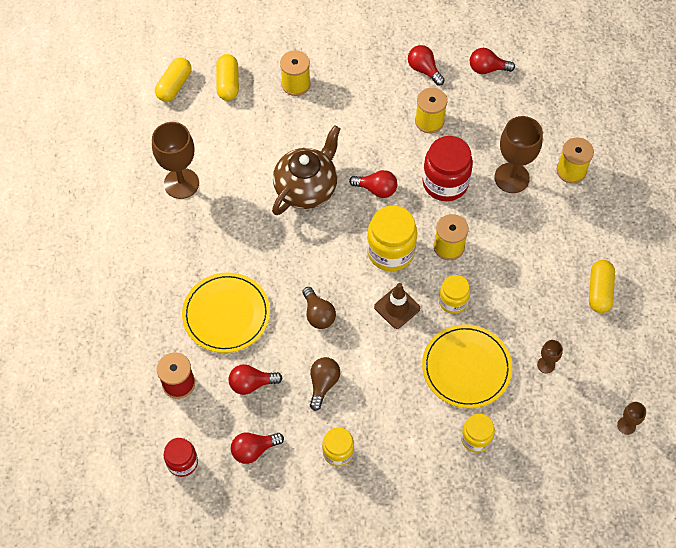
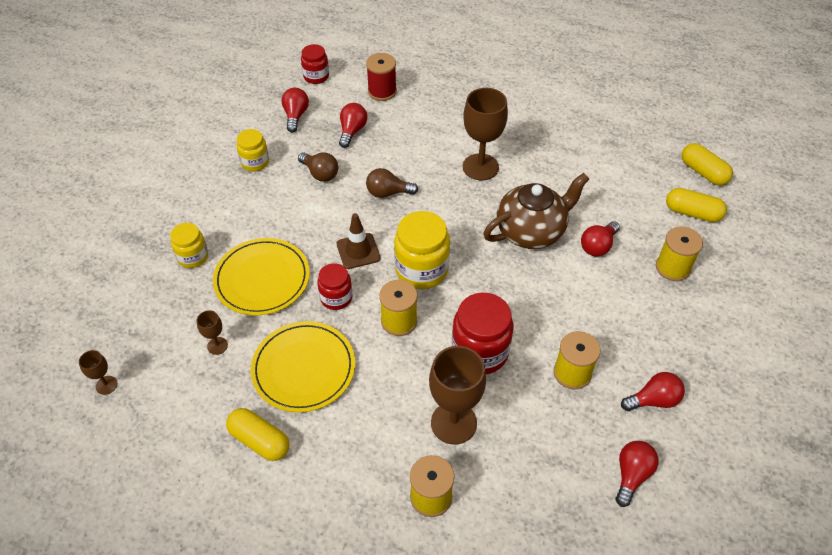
camera: 115 degrees right, 10 degrees down
(181, 183) = (580, 145): brown goblet -> brown goblet (480, 167)
(226, 314) = (426, 135): yellow plate -> yellow plate (303, 368)
(307, 188) = (531, 231): brown teapot -> brown teapot turned 90 degrees counterclockwise
(376, 189) = (502, 286): red light bulb -> red light bulb (598, 246)
(453, 301) = (336, 298): yellow jar -> red jar

